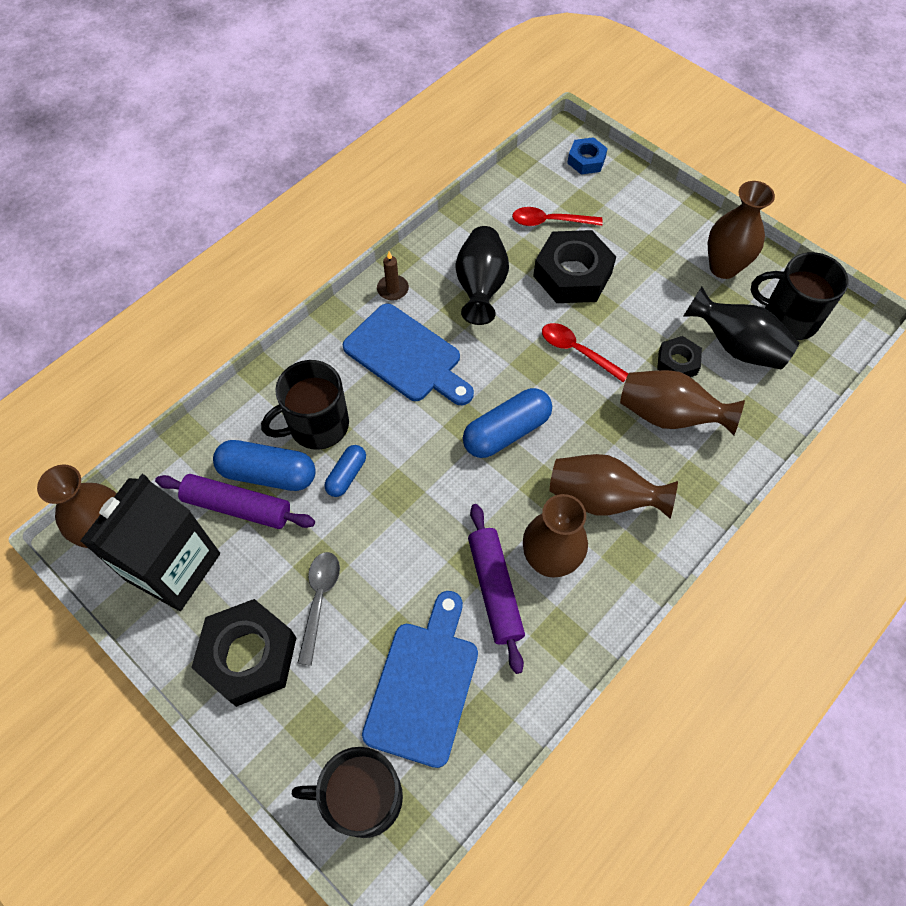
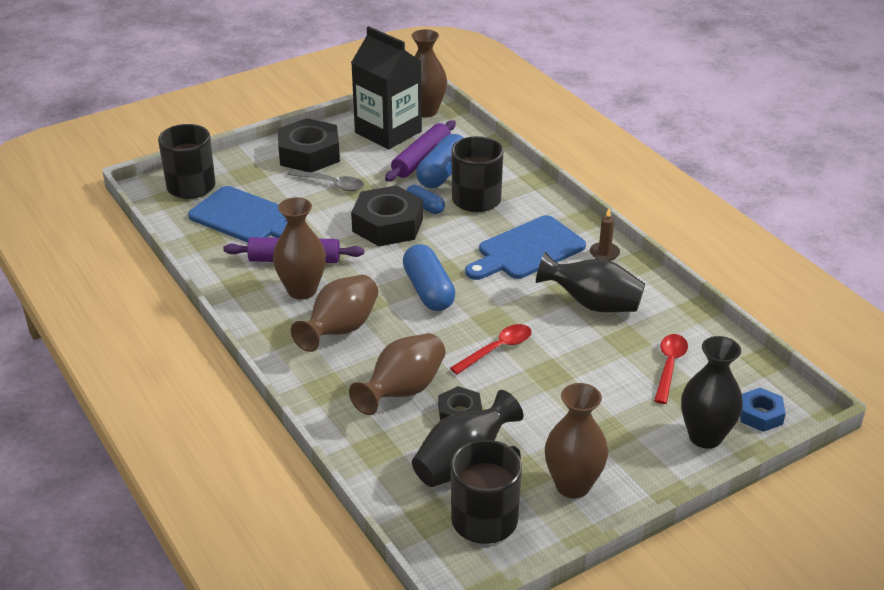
camera: 105 degrees right, 25 degrees down
(572, 274) = (592, 367): black nut -> black nut (387, 225)
(627, 191) = (705, 436): none -> black vase

